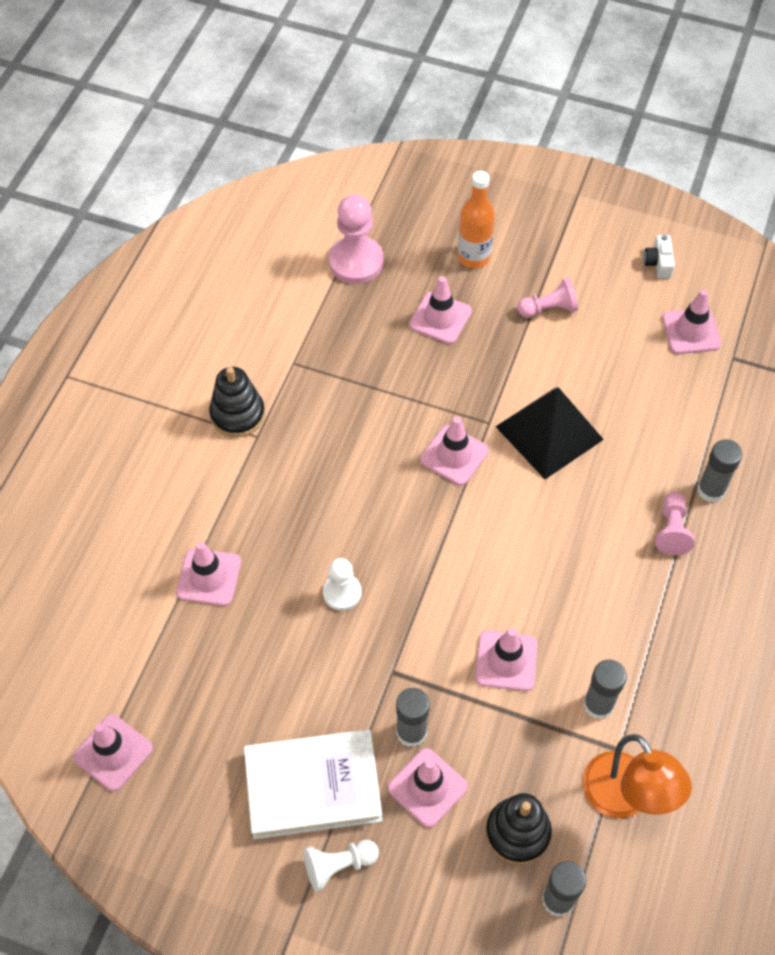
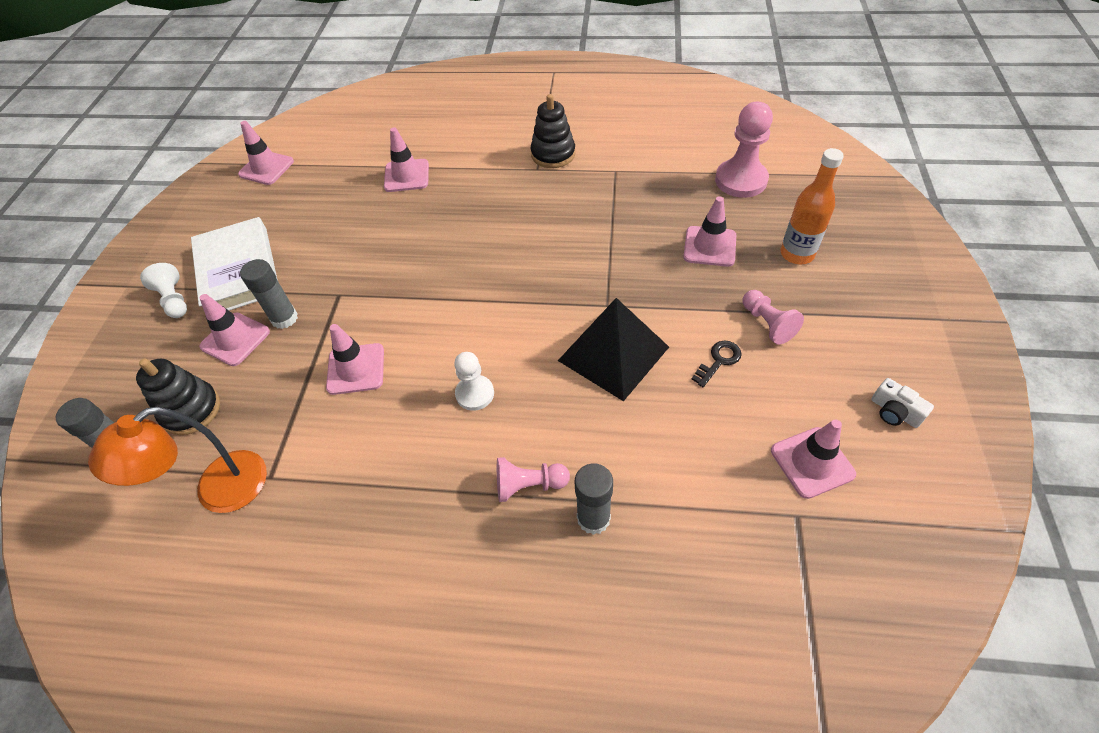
camera: 80 degrees right, 5 degrees down
(342, 593) = (406, 248): white pawn -> white pawn (475, 394)
(454, 455) = (561, 288): pink traffic cone -> none
(579, 357) = (718, 361): none -> black key
(598, 704) = (316, 451): grey glue stick -> none
(658, 263) = (894, 412): white camera -> white camera turned 120 degrees counterclockwise

